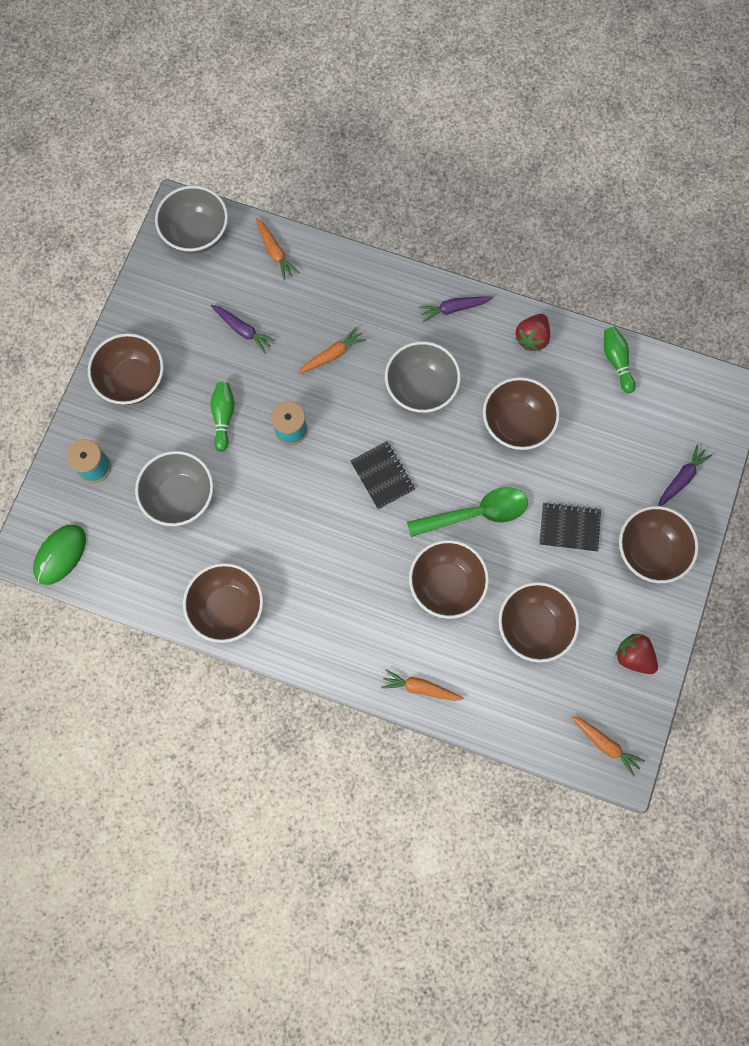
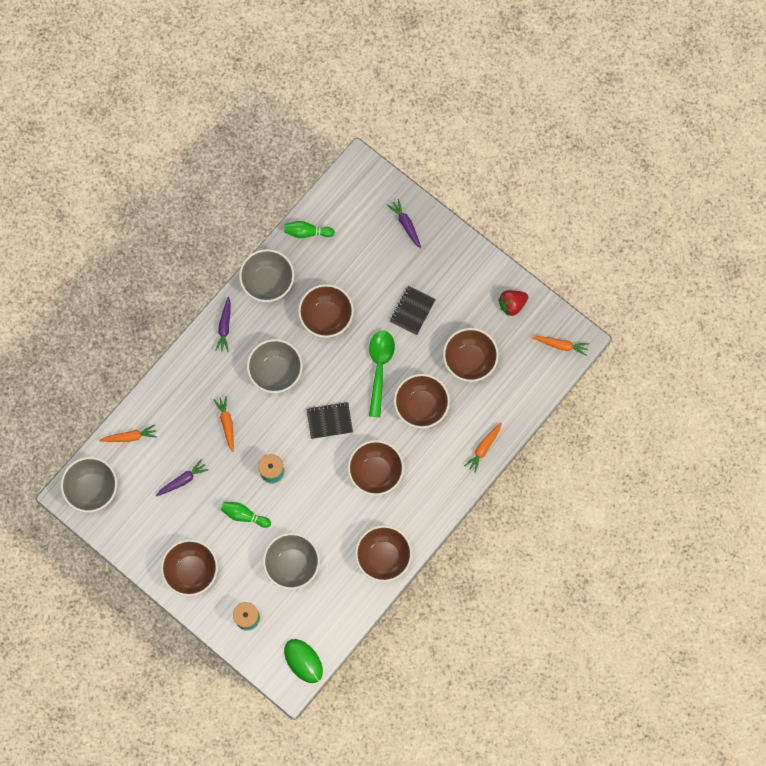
camera: 70 degrees left, 0 degrees up
(532, 338) = (268, 282): red strawberry -> grey bowl
(605, 744) = (561, 345): orange carrot -> orange carrot turned 45 degrees clockwise
(649, 551) = (447, 266): brown bowl -> brown bowl (375, 472)

